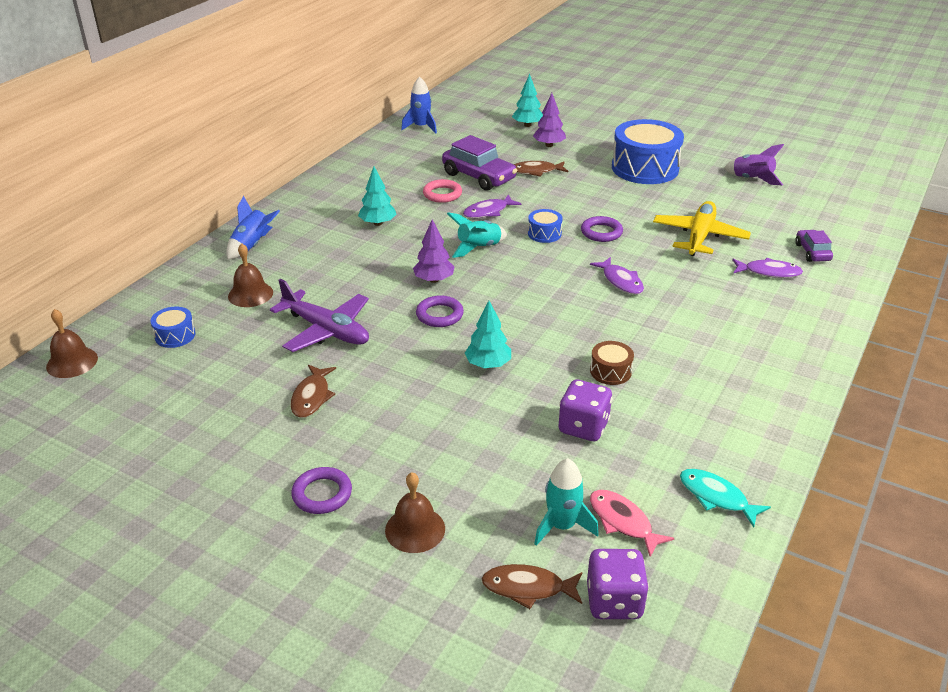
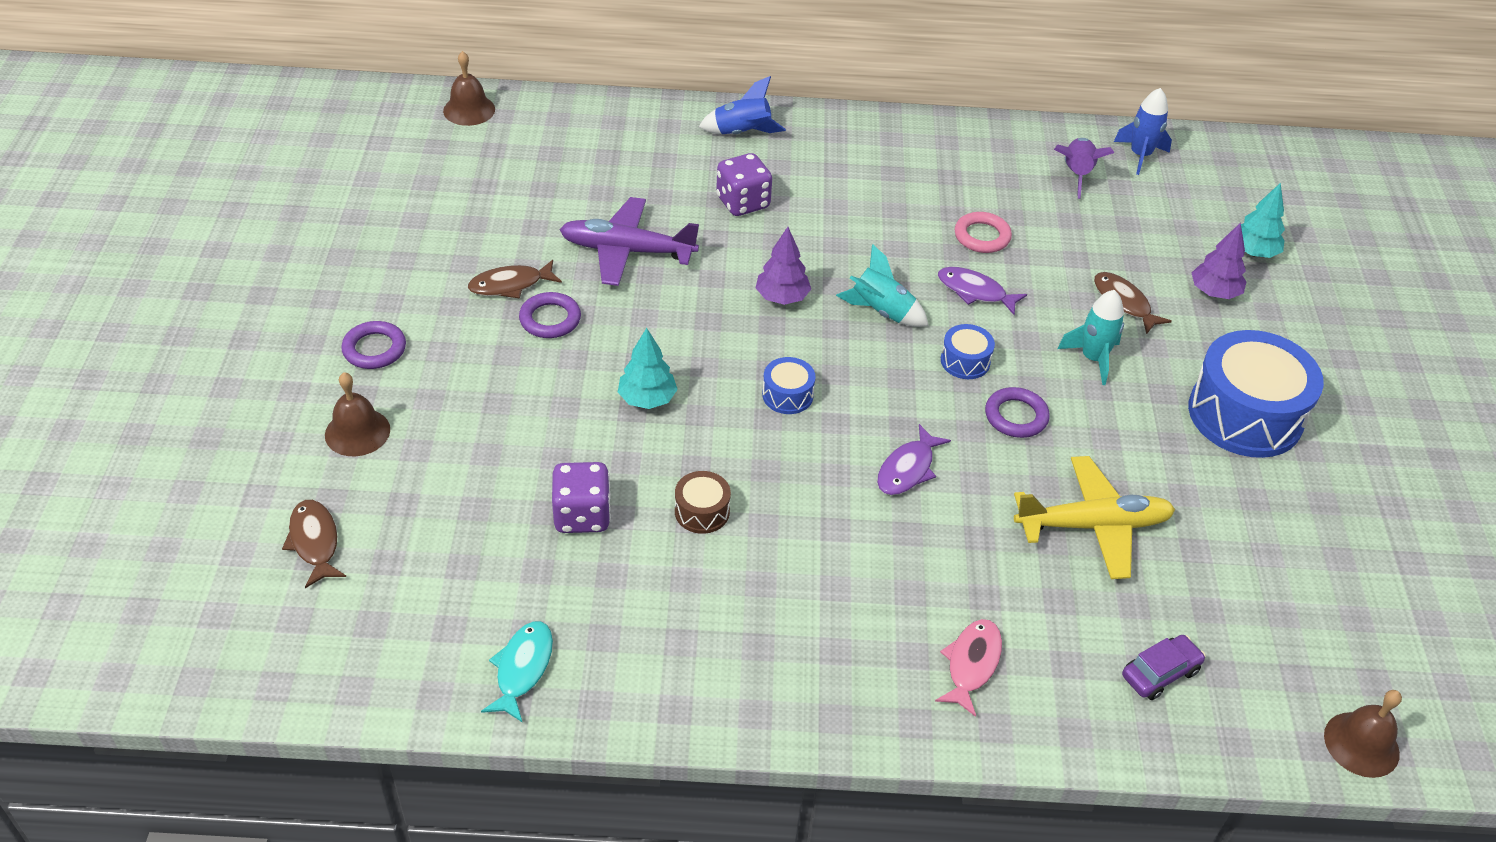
camera: 60 degrees right, 10 degrees up
(175, 335) = (549, 152): blue drum -> blue drum (787, 395)
(250, 294) = (652, 171): brown bell -> brown bell (1361, 744)
(326, 330) = (626, 251): purple plane -> purple plane turned 90 degrees clockwise
(378, 223) = (866, 207): turquoise tree -> none
(439, 315) = (715, 327): purple ring -> purple ring (550, 319)
(479, 177) = (1056, 254): purple car -> none
(562, 526) = (412, 543): turquoise rocket -> turquoise rocket (1093, 358)
(614, 601) = (323, 615): purple dice -> purple dice (743, 203)
(623, 522) = (442, 593): pink fish -> pink fish (971, 664)
(752, 179) = (1332, 552): purple rocket -> purple rocket (1076, 174)
(769, 272) = (1057, 628): purple fish -> none

